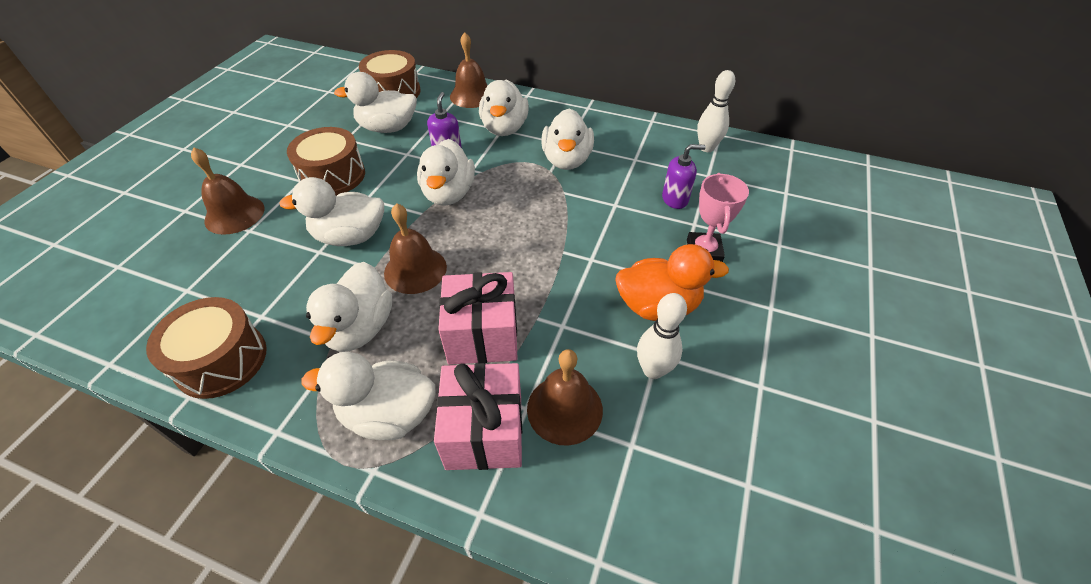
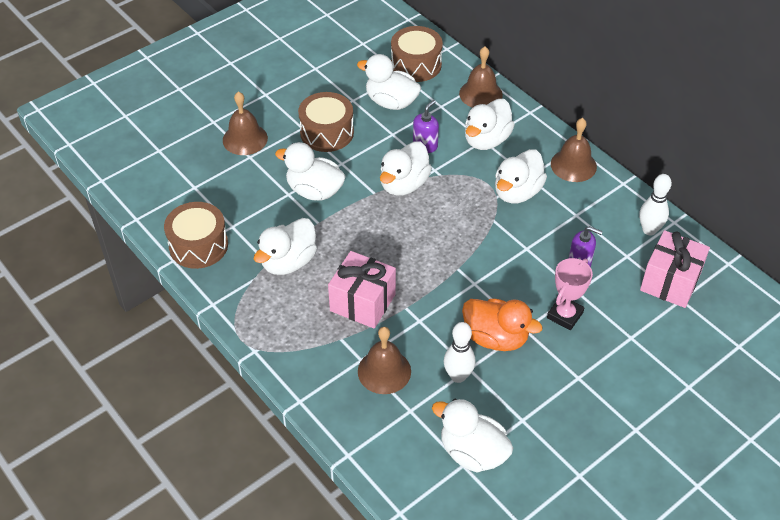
camera: 30 degrees right, 0 degrees up
(389, 414) = (279, 324): white duck -> white duck (472, 452)
(415, 270) = (345, 236): brown bell -> brown bell (573, 165)
(484, 431) = (328, 360): pink gift -> pink gift (670, 282)

